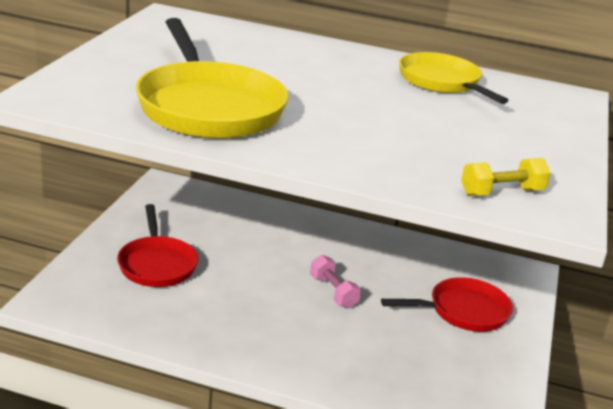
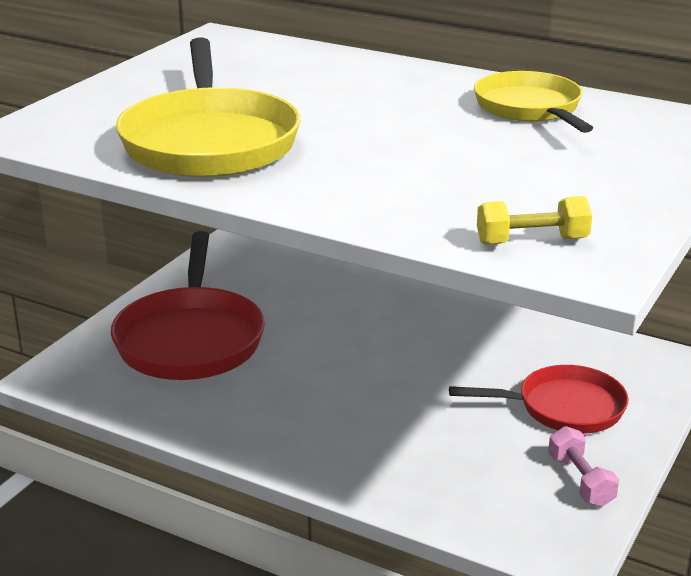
camera: 15 degrees right, 0 degrees up
(157, 264) = (190, 339): red pan -> red pan, size x1.56
(333, 292) = (398, 378): pink dumbbell -> pink dumbbell (580, 481)

